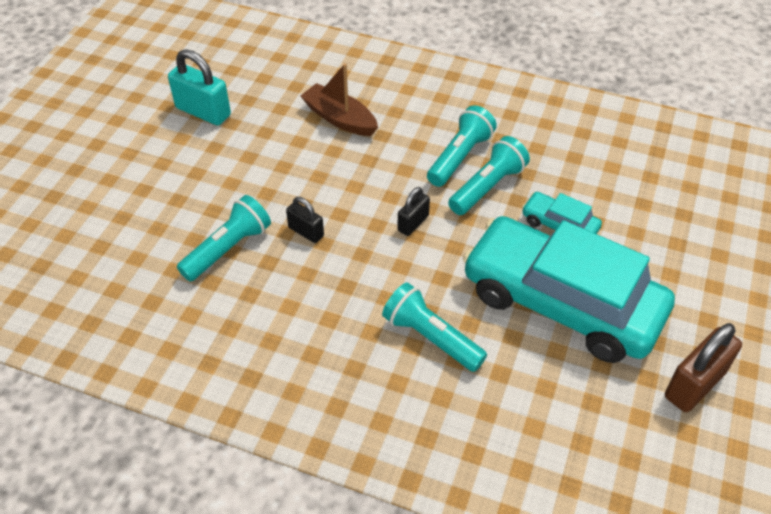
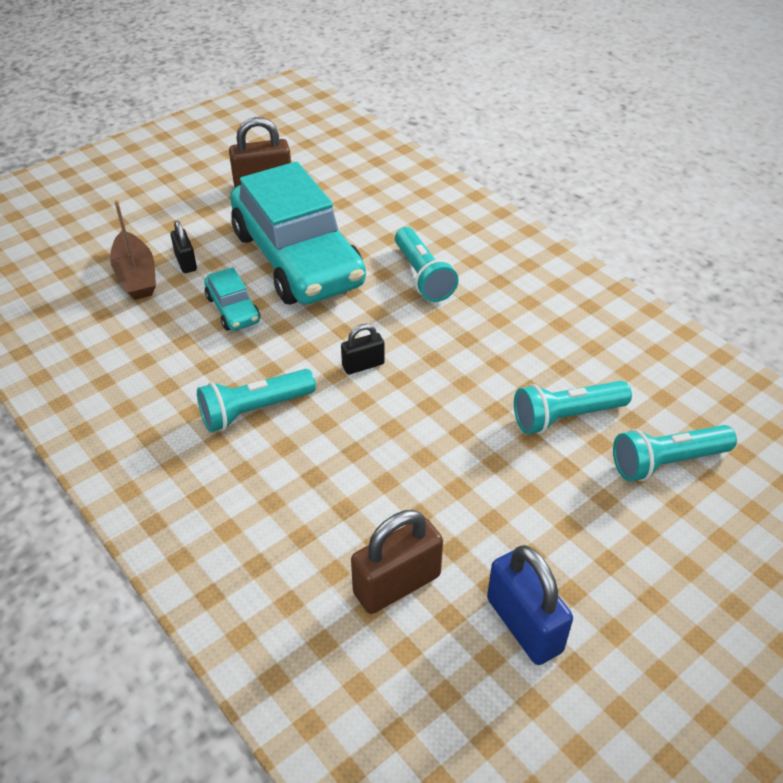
camera: 150 degrees left, 5 degrees down
(203, 112) = (524, 625): turquoise padlock -> blue padlock
(287, 102) = (397, 584): none -> brown padlock
(306, 232) = (475, 400): black padlock -> black padlock (186, 262)
(339, 118) = (347, 523): brown boat -> brown boat (136, 276)
(487, 187) = (259, 368): turquoise flashlight -> turquoise flashlight (667, 462)

